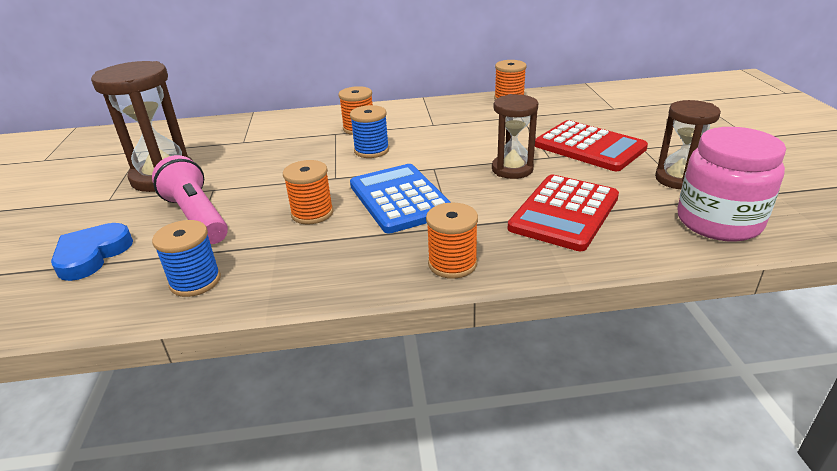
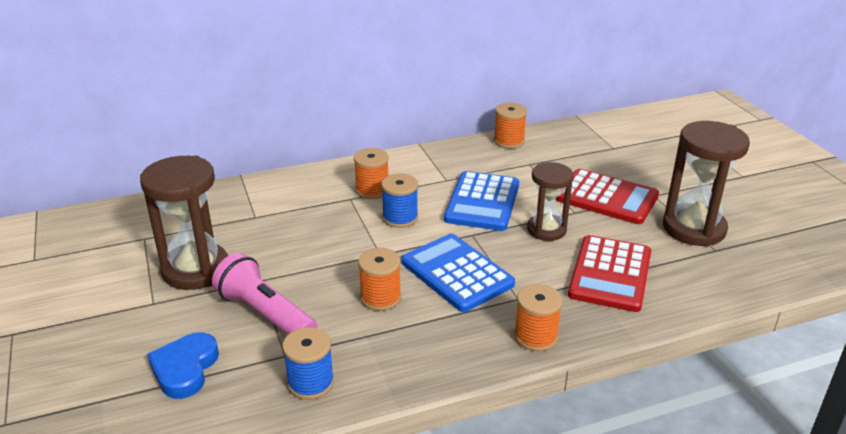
camera: 15 degrees left, 0 degrees up
(458, 143) = (482, 202): none -> blue calculator
(678, 179) = (694, 228): brown hourglass -> brown hourglass, size x1.57
(718, 222) = (737, 270): pink jar -> none

